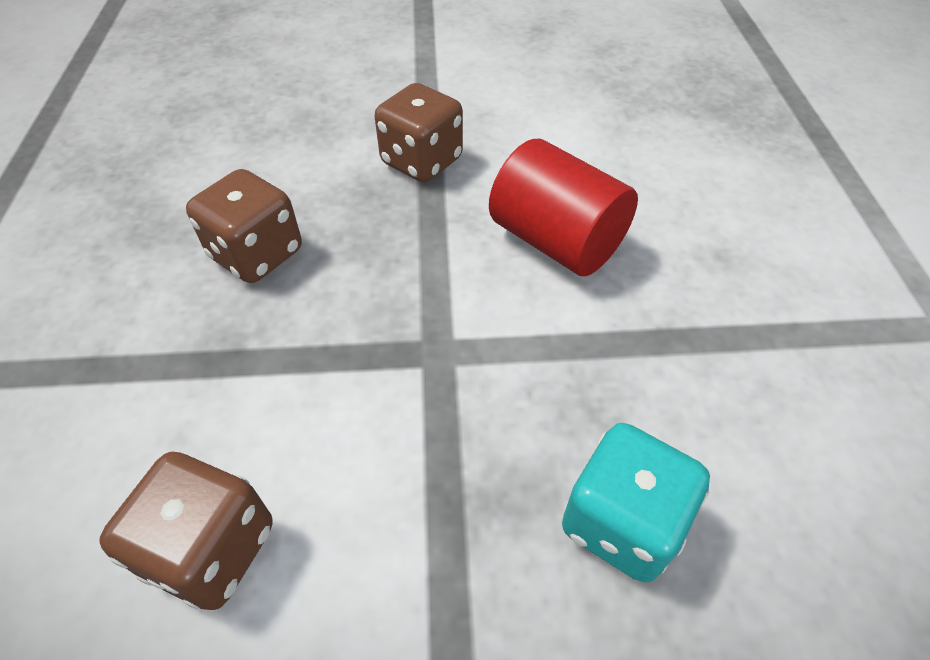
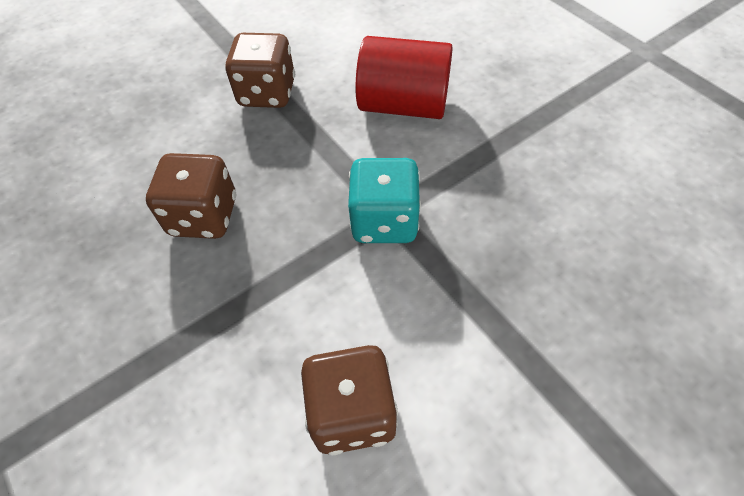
camera: 30 degrees left, 5 degrees up
(621, 522) = (569, 247): turquoise dice -> turquoise dice (384, 221)

